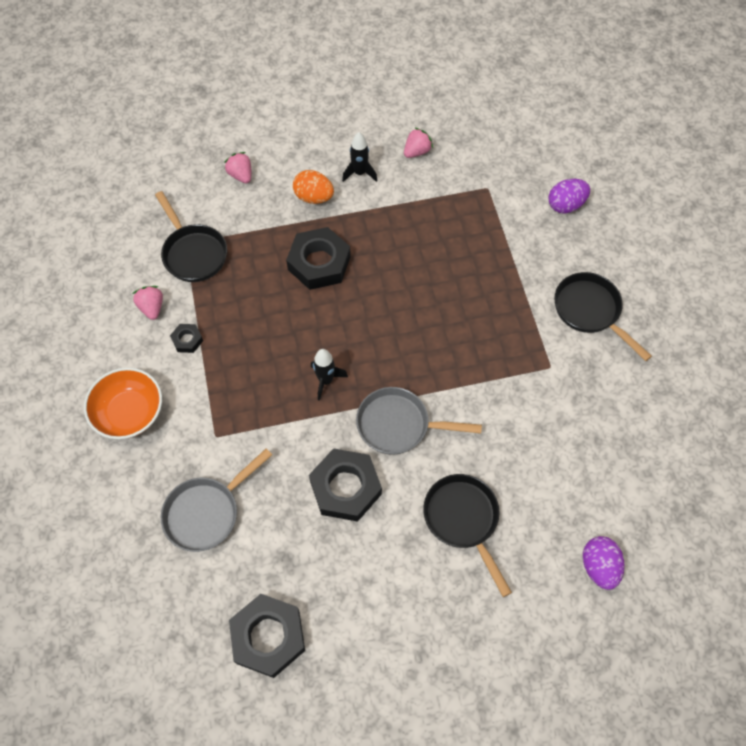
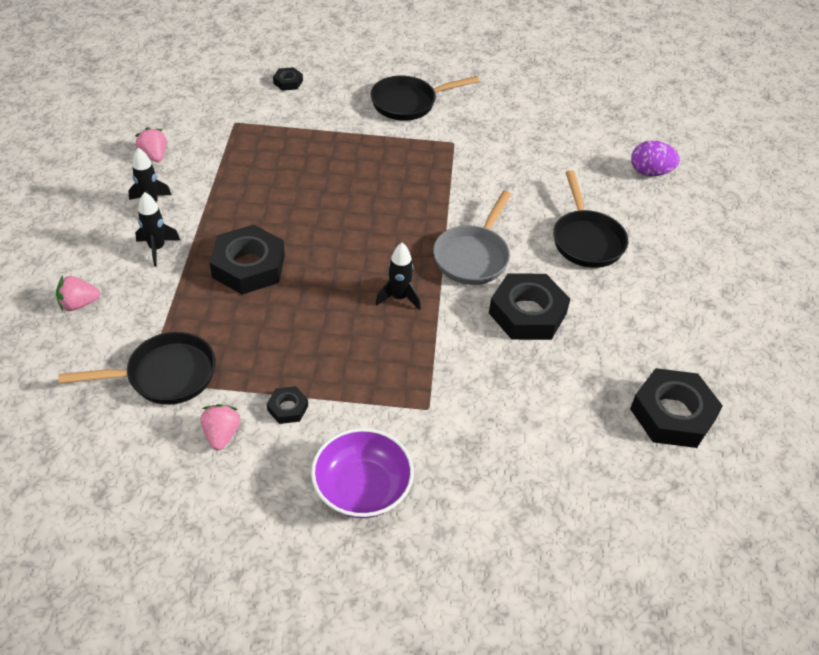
camera: 75 degrees left, 15 degrees down
(129, 412) = (362, 488): orange bowl -> purple bowl
(152, 307) = (221, 434): pink strawberry -> pink strawberry turned 90 degrees clockwise
(207, 512) = (519, 437): grey pan -> none
(314, 197) = (157, 248): orange egg -> black rocket
(463, 520) = (586, 240): black pan -> black pan turned 90 degrees counterclockwise
(565, 205) = (288, 82): purple egg -> black nut

